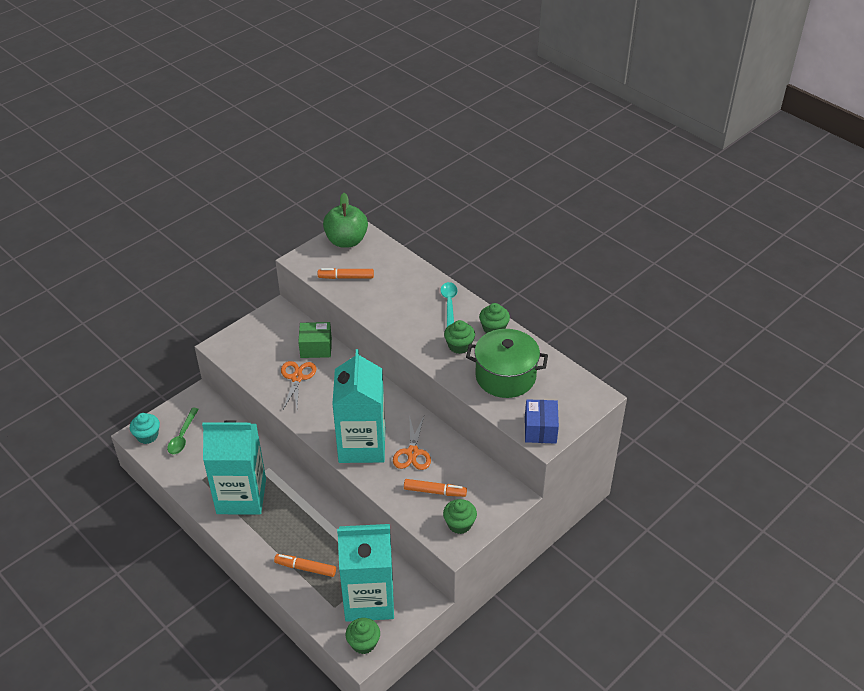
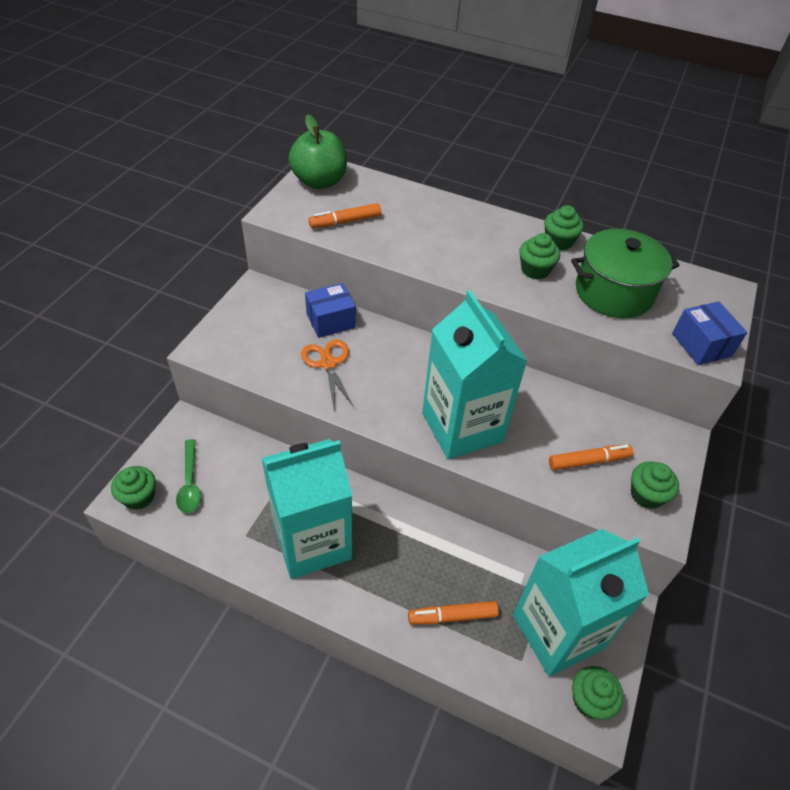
camera: 25 degrees left, 5 degrees up
(147, 436) = (139, 497): turquoise cupcake -> green cupcake
(316, 348) = (331, 321): green box -> blue box
(412, 452) = (529, 419): orange scissors -> none
(449, 304) = (489, 226): turquoise spoon -> none

